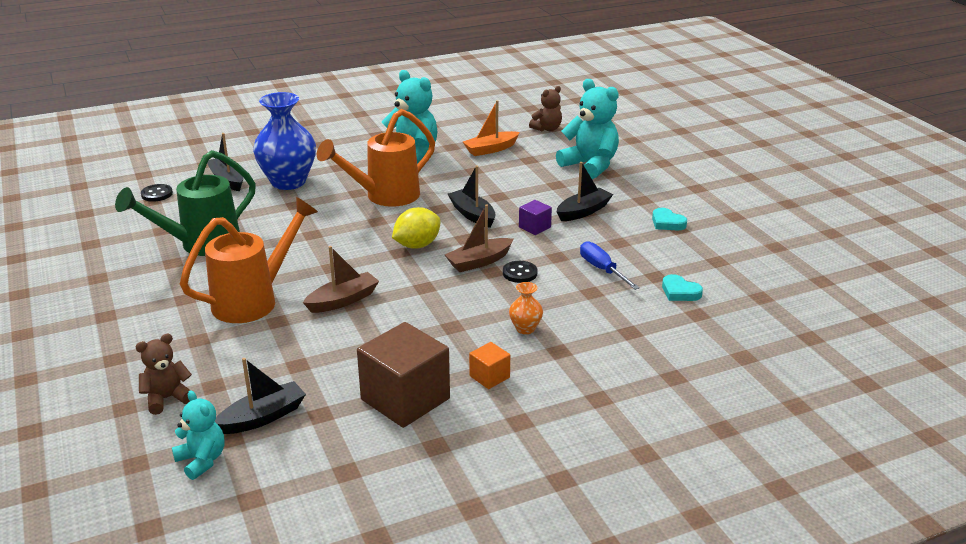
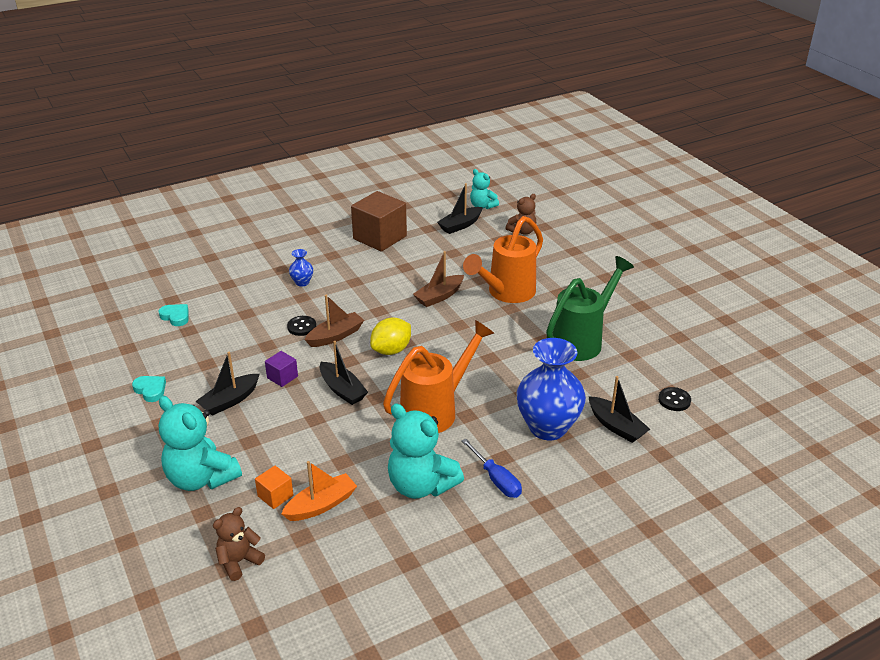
camera: 175 degrees right, 5 degrees up
(489, 377) = (328, 251): orange cube -> orange cube (275, 496)
(525, 328) = (302, 282): orange vase -> blue vase
(602, 269) = (231, 334): blue screwdriver -> blue screwdriver (496, 479)

